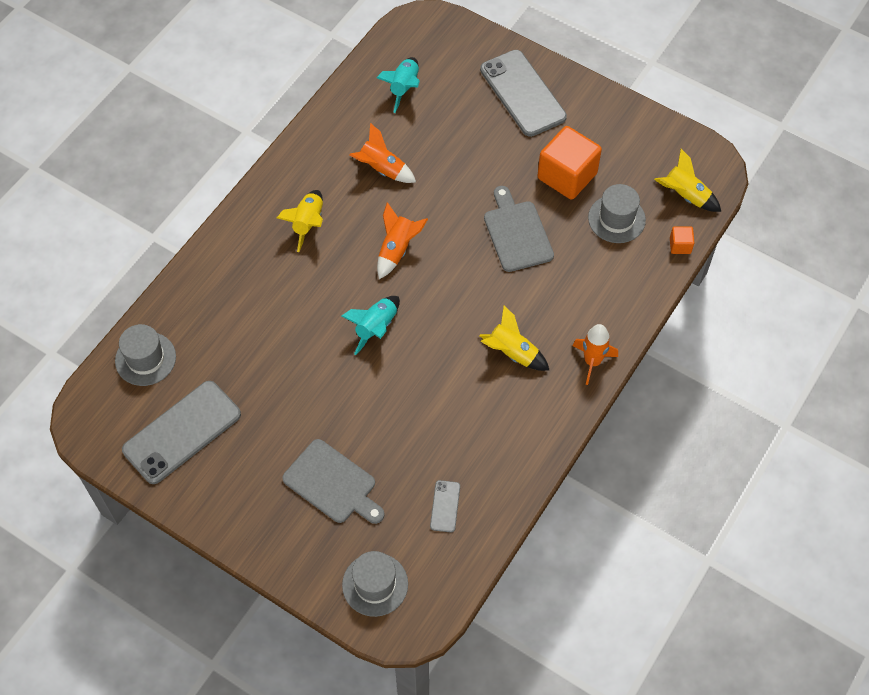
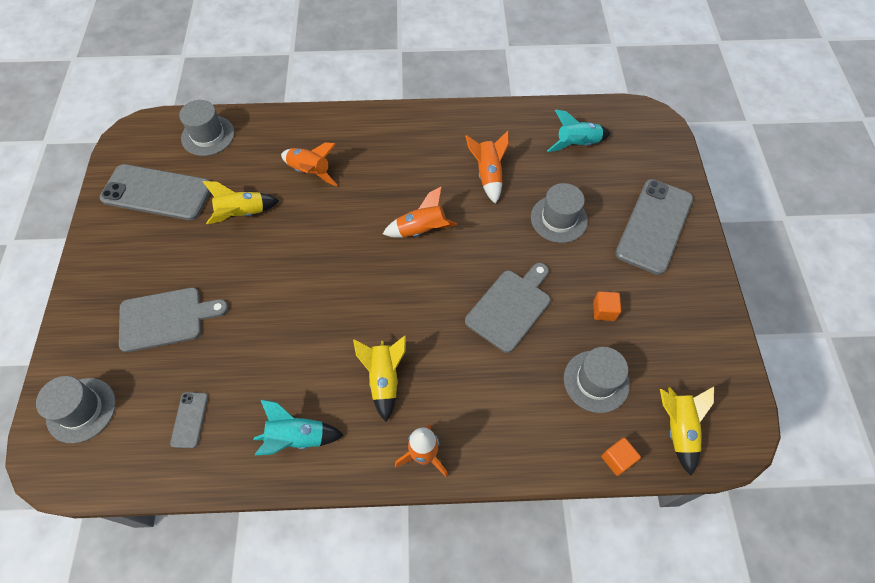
camera: 55 degrees right, 0 degrees up
(264, 297) = (310, 172): none -> orange rocket
(308, 223) = (398, 159): yellow rocket -> yellow rocket (242, 214)
(333, 483) = (166, 318): grey cutting board -> grey cutting board turned 105 degrees counterclockwise
(376, 328) = (335, 260): turquoise rocket -> turquoise rocket (297, 438)
(445, 506) = (189, 419): grey phone -> grey phone turned 60 degrees counterclockwise
(465, 149) = (559, 219): none -> grey hat
(567, 176) = (604, 311): orange cube -> orange cube, size x0.44

